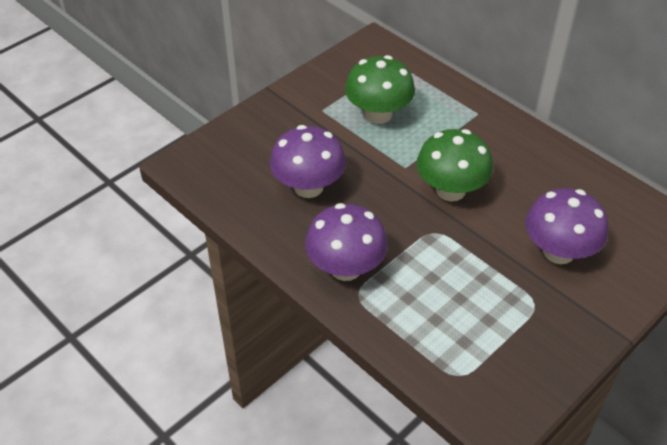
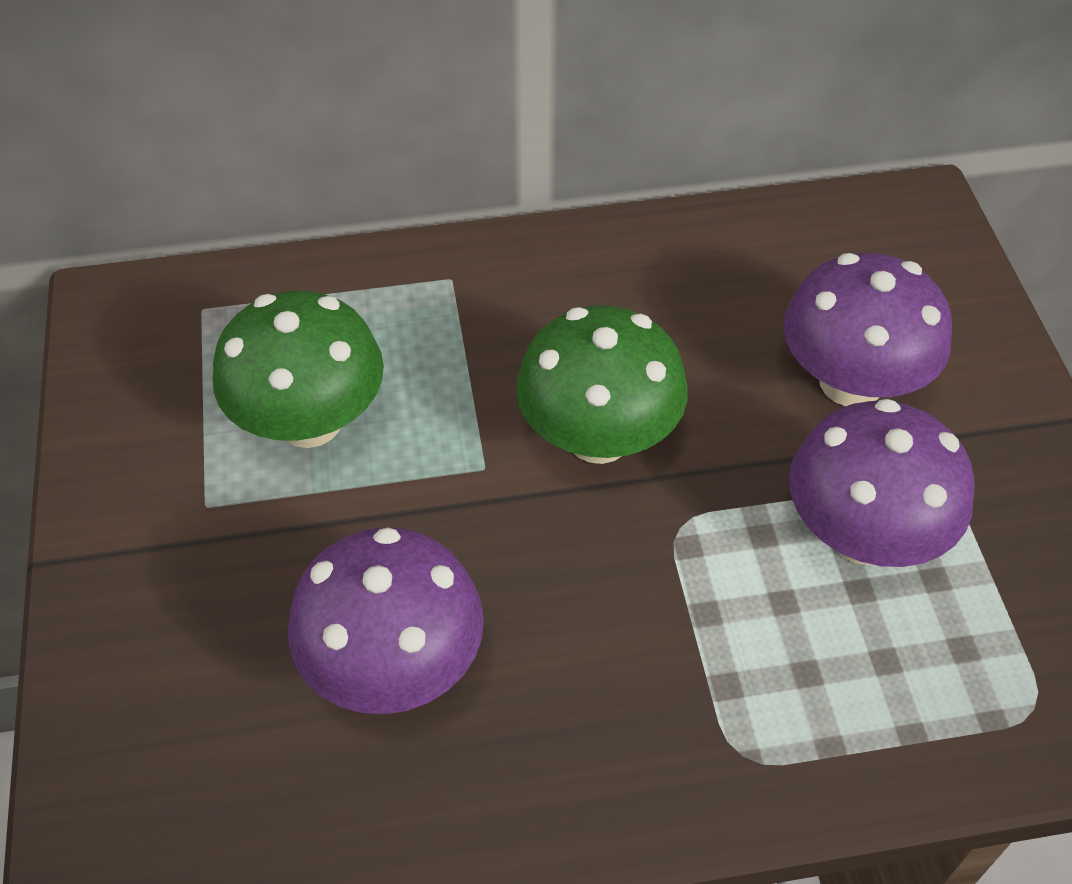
camera: 55 degrees left, 5 degrees up
(345, 268) = (661, 734): purple mushroom -> purple mushroom (862, 535)

